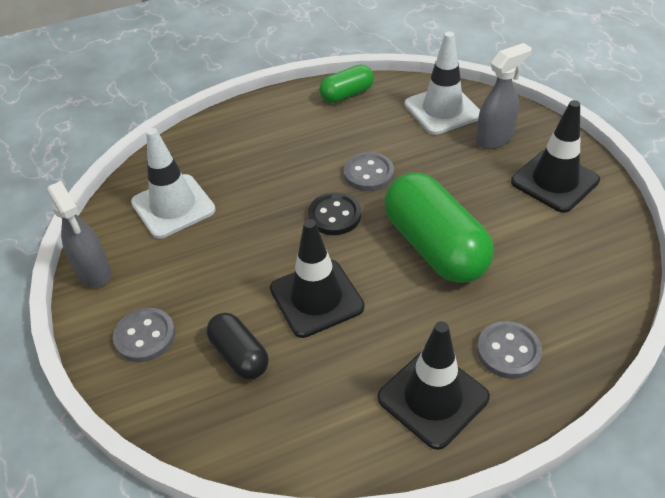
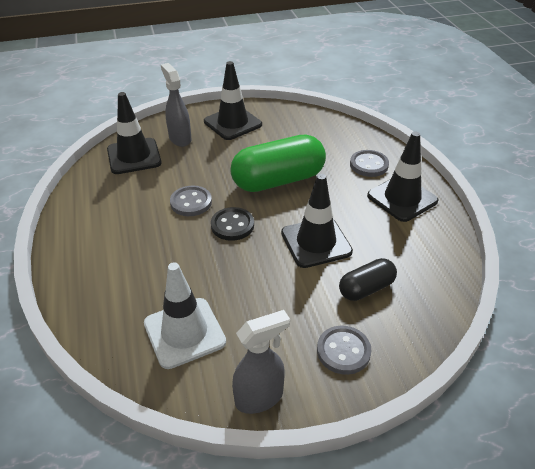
camera: 85 degrees left, 5 degrees down
(347, 94) = (81, 204): green capsule -> none
(442, 110) = (134, 156): white traffic cone -> black traffic cone

